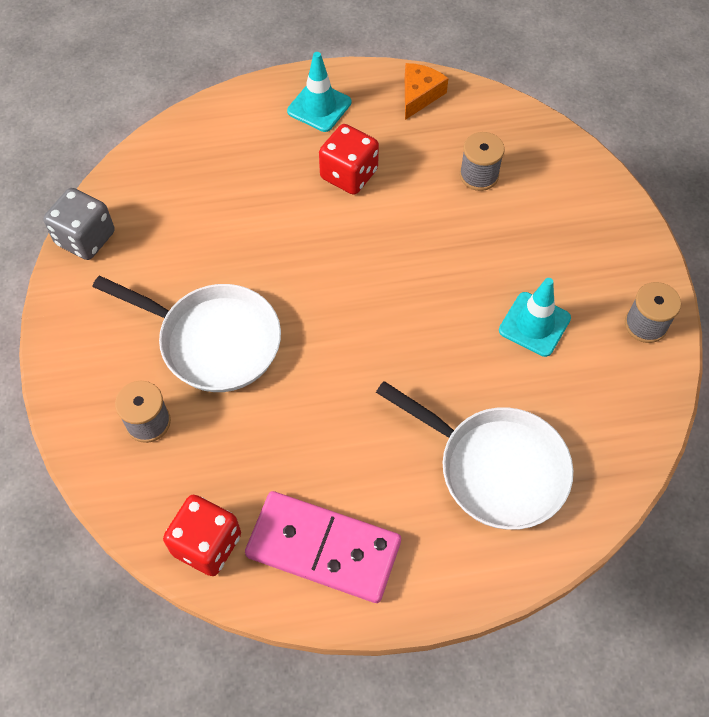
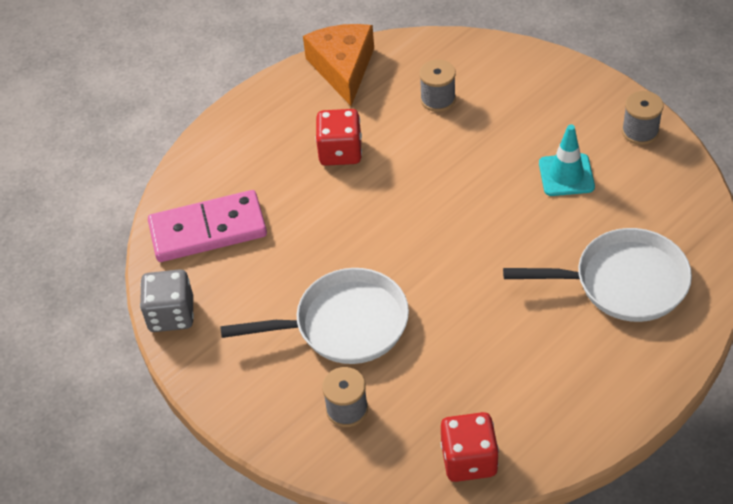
camera: 30 degrees left, 10 degrees down
(319, 107) = (272, 117): turquoise traffic cone -> none
(323, 548) = (554, 407): pink domino -> pink domino (208, 230)
(419, 95) = (343, 68): orange cheese -> orange cheese, size x1.65

